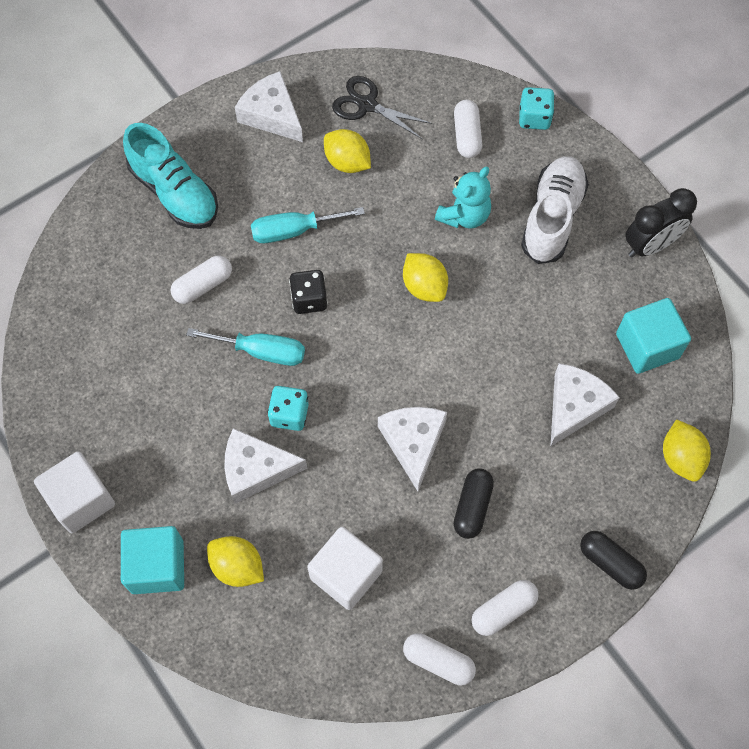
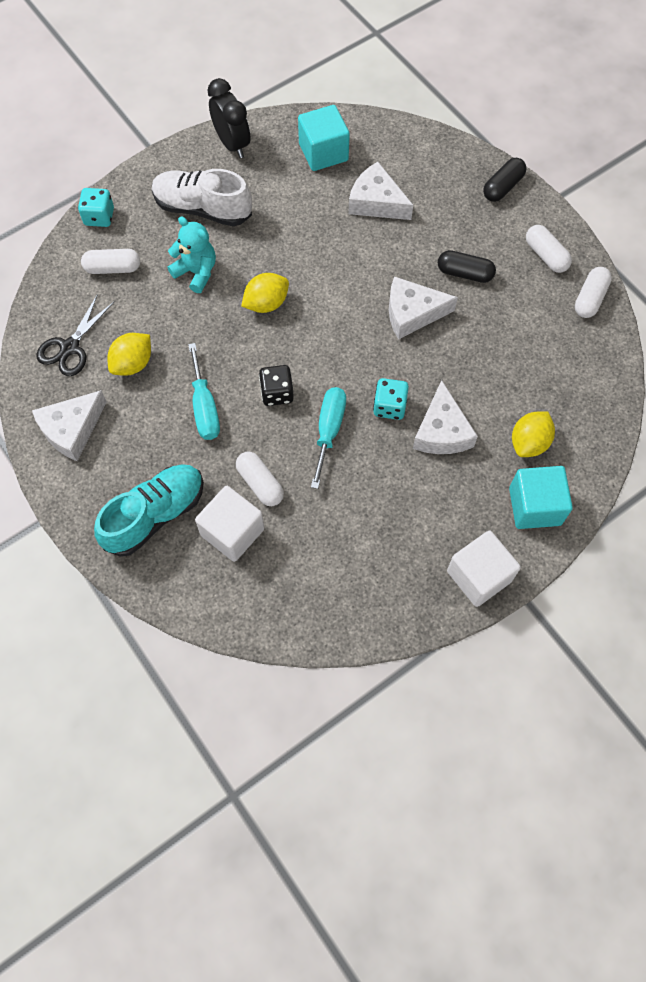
camera: 90 degrees left, 0 degrees up
(346, 574) = (528, 361): white cube -> white cube (232, 532)
(681, 458) = (416, 138): yellow lemon -> none

